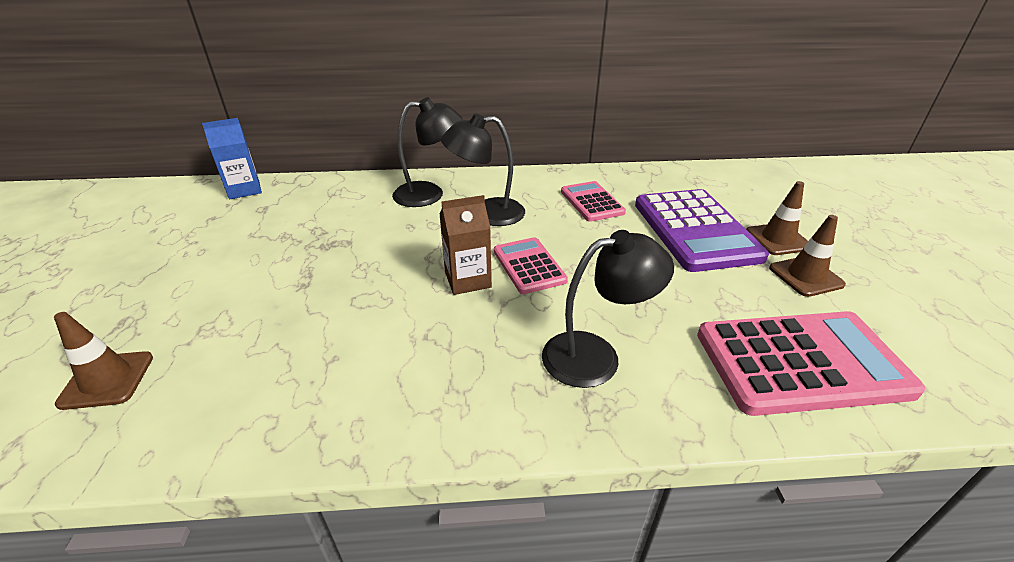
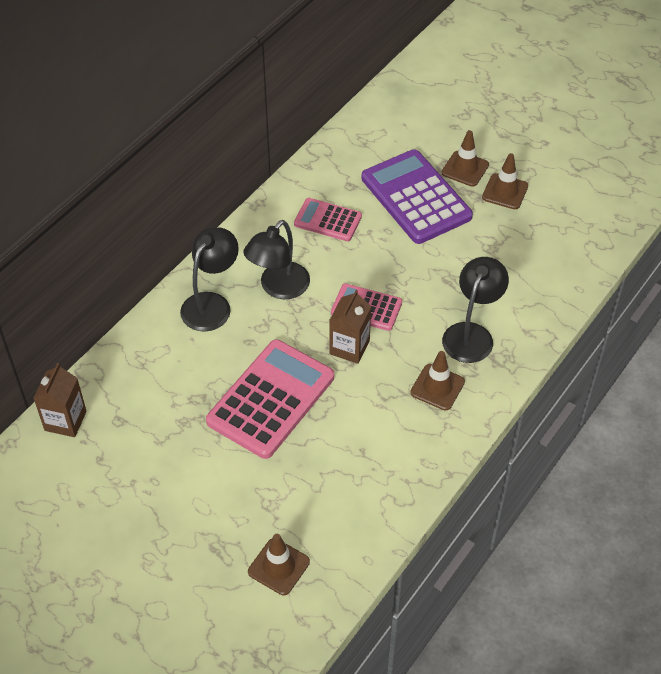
camera: 50 degrees left, 15 degrees up
(244, 190) = (65, 421): blue carton -> brown carton
(486, 370) = (437, 387): none -> brown traffic cone
(695, 230) = (416, 197): purple calculator -> purple calculator turned 150 degrees counterclockwise
(801, 363) = (553, 258): pink calculator -> pink calculator (271, 399)

